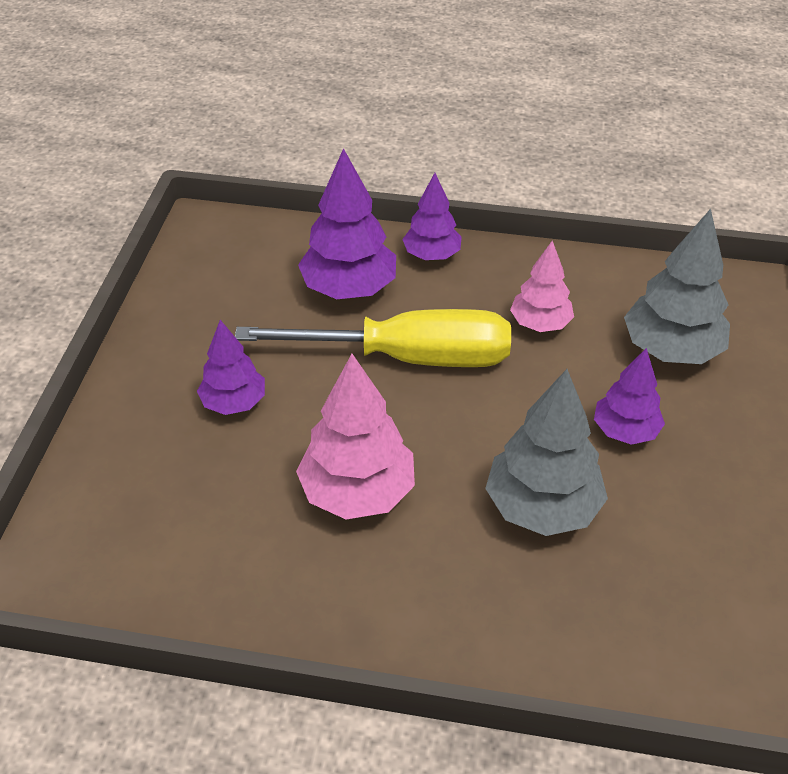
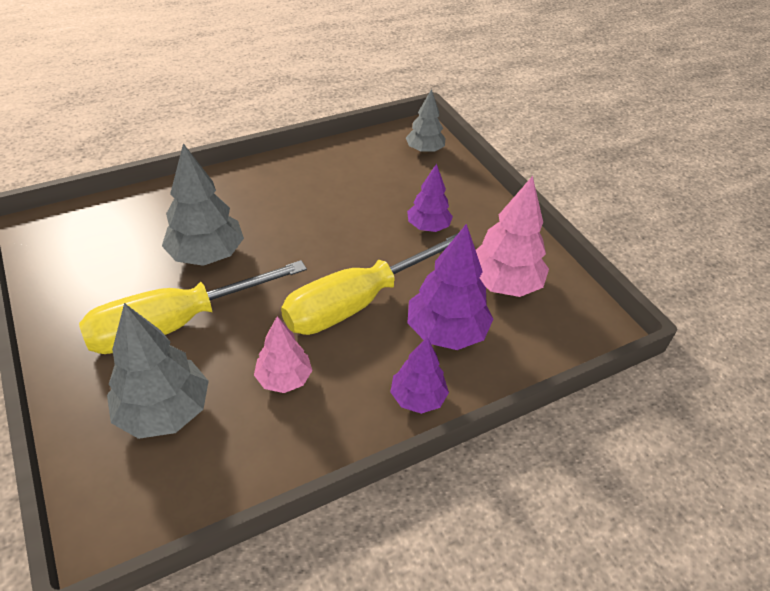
camera: 140 degrees right, 0 degrees up
(84, 530) = (424, 150): none -> grey tree
(357, 492) = (316, 217): pink tree -> pink tree (503, 284)
(625, 431) = (175, 324): purple tree -> yellow screwdriver

